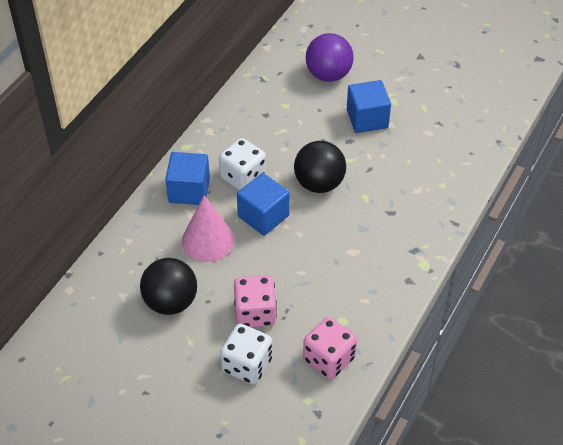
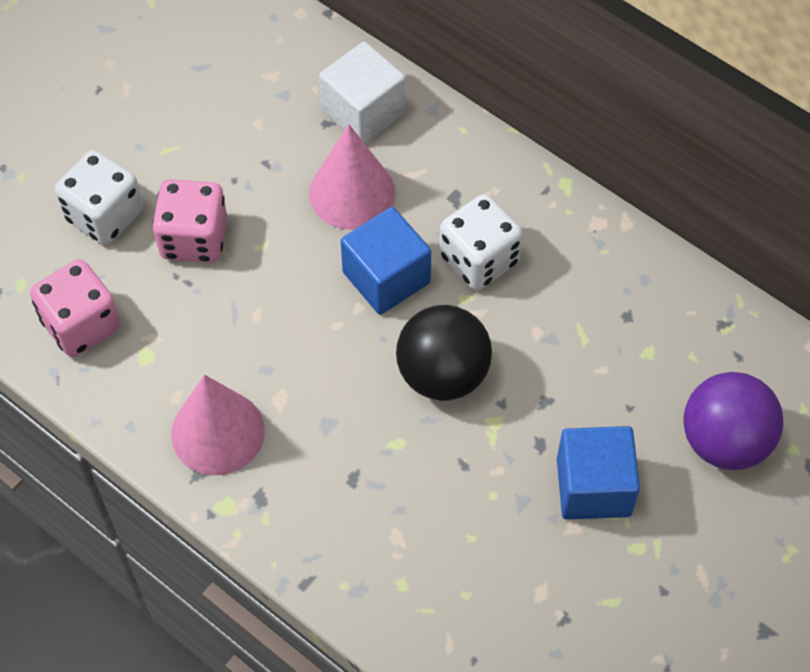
camera: 100 degrees right, 10 degrees up
(147, 244) = (363, 112): none -> white cube
(170, 302) = (244, 132): black ball -> none
(189, 190) = (463, 178): blue cube -> none
(381, 276) = (217, 432): none -> pink cone

